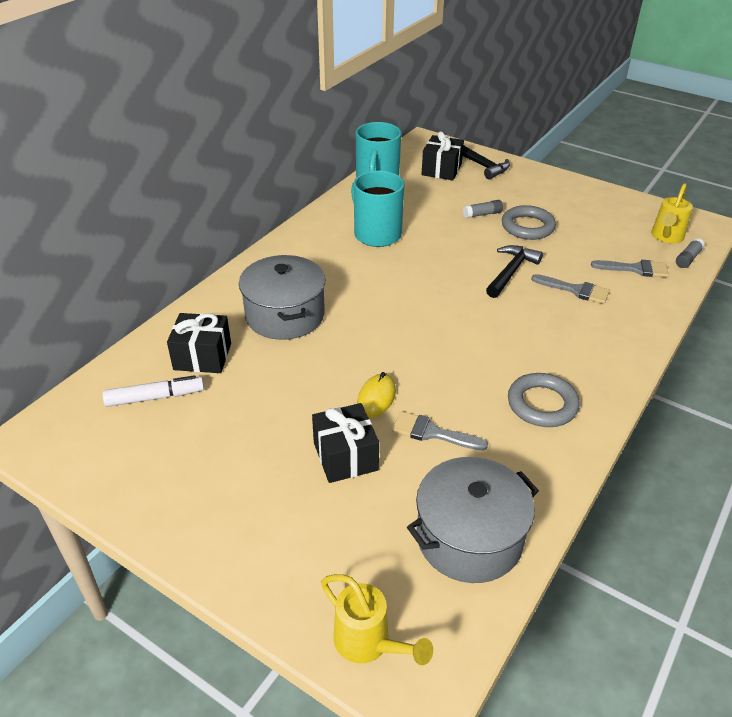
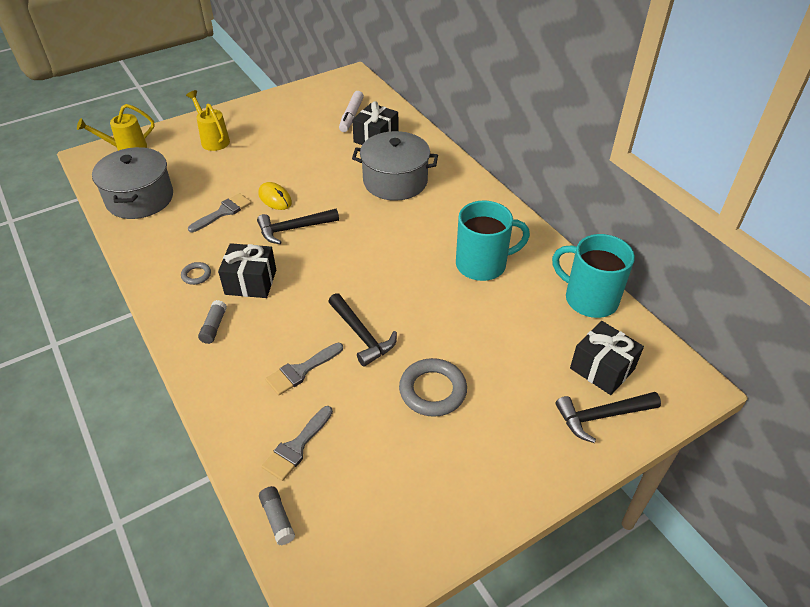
camera: 115 degrees right, 5 degrees up
(345, 456) = (240, 172): black gift -> black gift (251, 282)
(416, 361) = (294, 229): none -> black hammer
(482, 214) = (479, 361): grey glue stick -> grey glue stick (214, 327)
(542, 404) = (196, 275): grey ring -> grey ring, size x0.51
(666, 237) = (331, 528): yellow watering can -> yellow watering can (213, 140)

